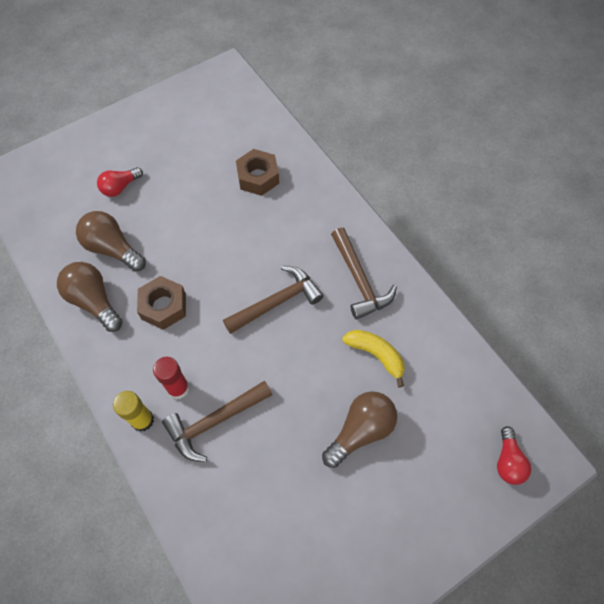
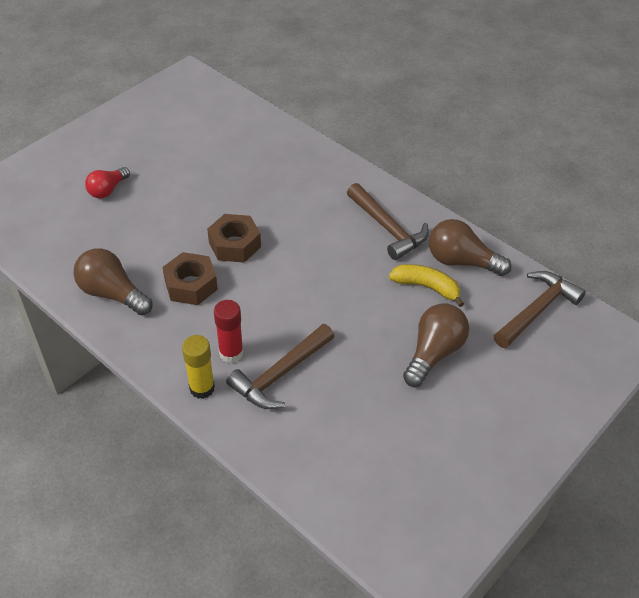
camera: 15 degrees left, 15 degrees down
(112, 248) = (117, 244): brown light bulb -> brown light bulb (461, 261)
(258, 177) = (253, 159): brown nut -> brown nut (234, 244)
(276, 302) = (310, 261): brown hammer -> brown hammer (536, 310)
(508, 461) = (586, 350): red light bulb -> none

